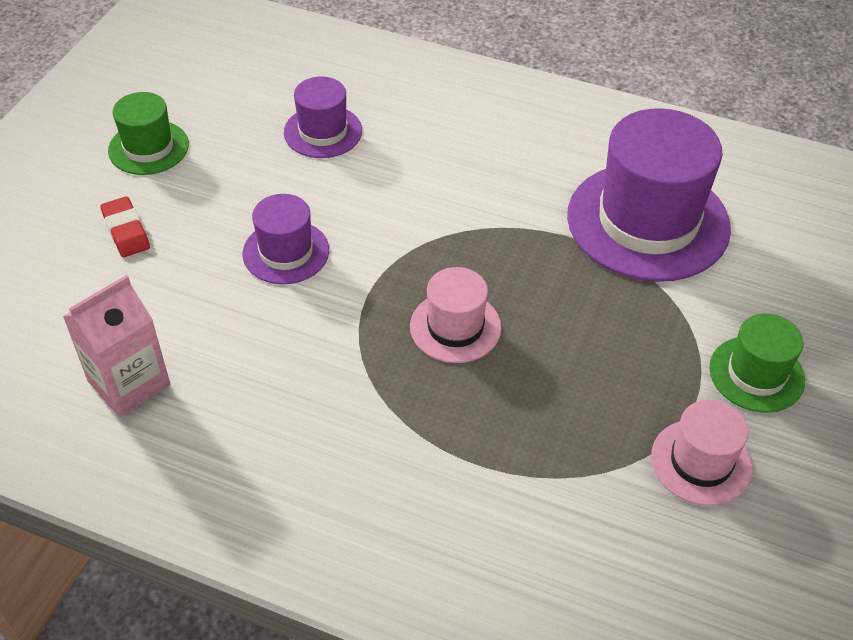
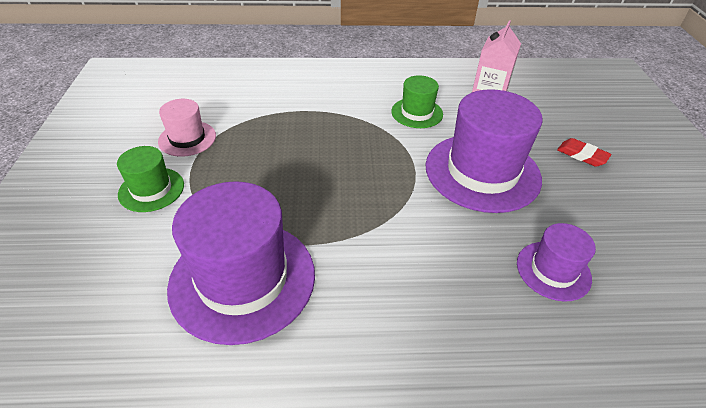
camera: 155 degrees right, 5 degrees down
(148, 148) = (647, 210): green hat -> green hat (417, 113)
(286, 252) = (482, 172): purple hat -> purple hat, size x1.93
(455, 327) = (350, 162): pink hat -> none

